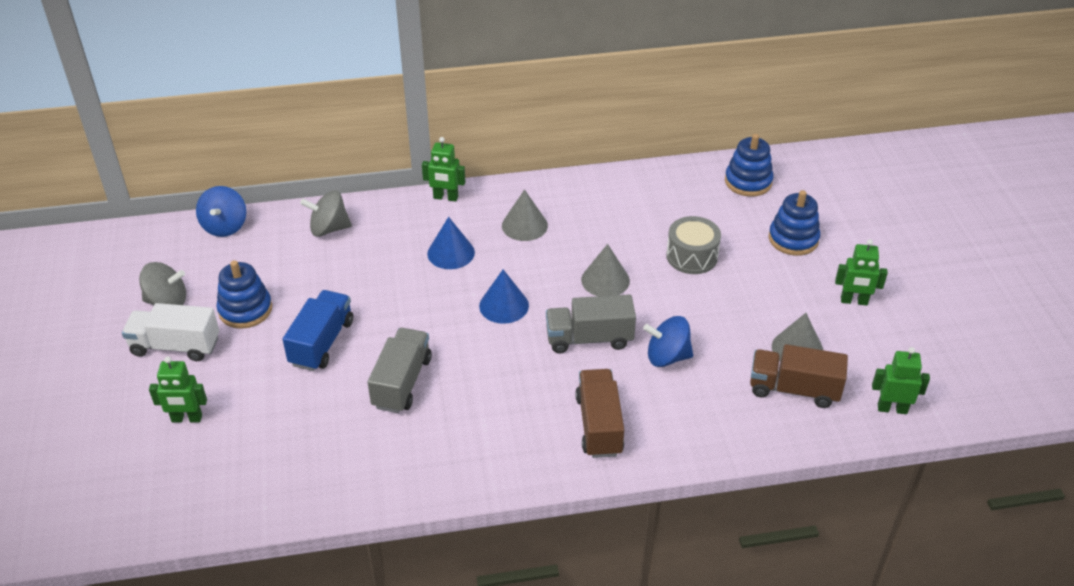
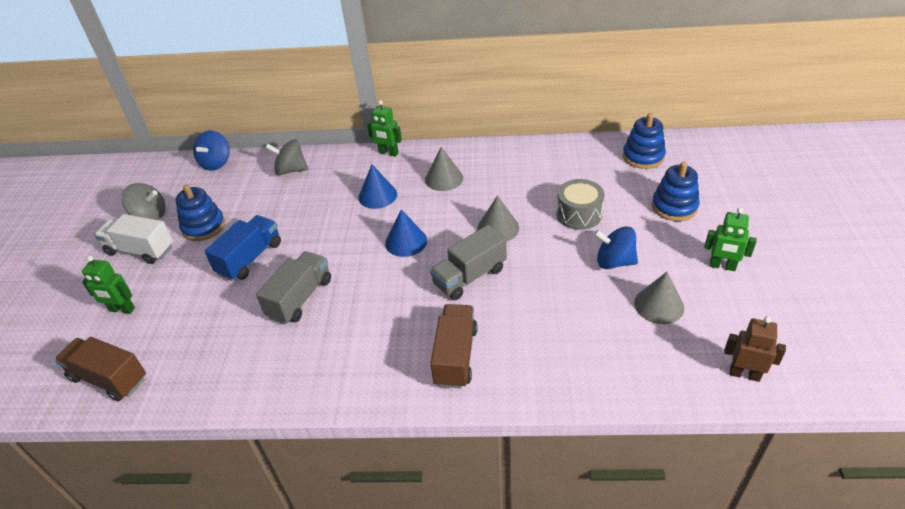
camera: 15 degrees right, 0 degrees up
(589, 338) = (469, 276): grey truck -> grey truck turned 45 degrees counterclockwise
(667, 357) = (534, 300): blue spinning top -> blue spinning top (614, 262)
(793, 389) = (647, 343): brown truck -> brown truck (109, 378)
(892, 408) = (744, 374): green robot -> brown robot

